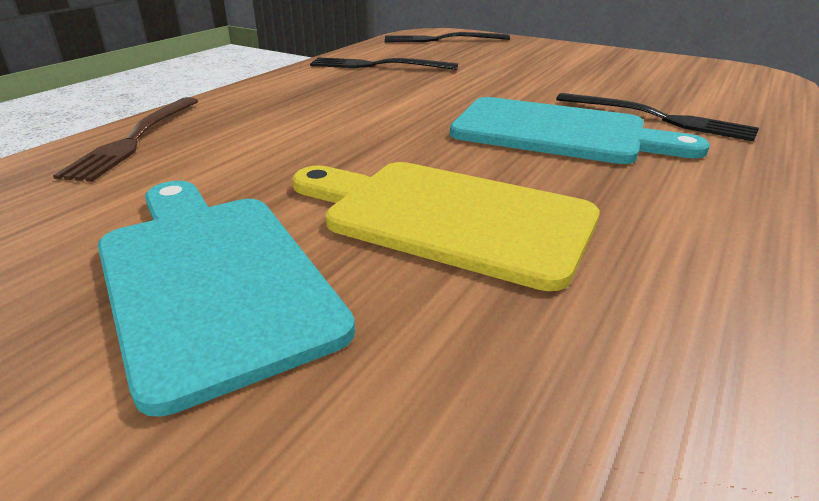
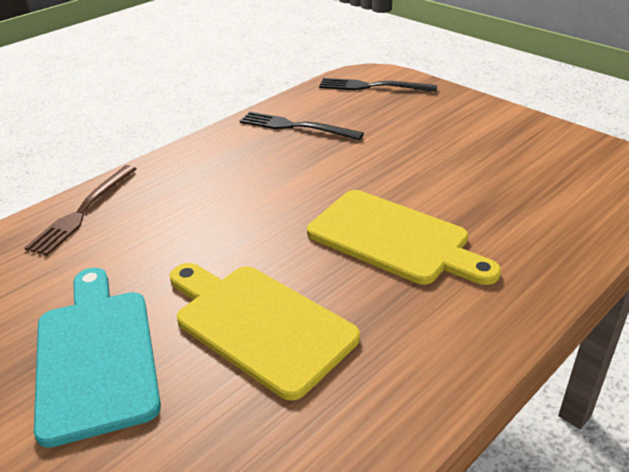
camera: 15 degrees right, 5 degrees up
(558, 132) = (394, 239): turquoise cutting board -> yellow cutting board
(658, 118) = (492, 229): black fork -> none

